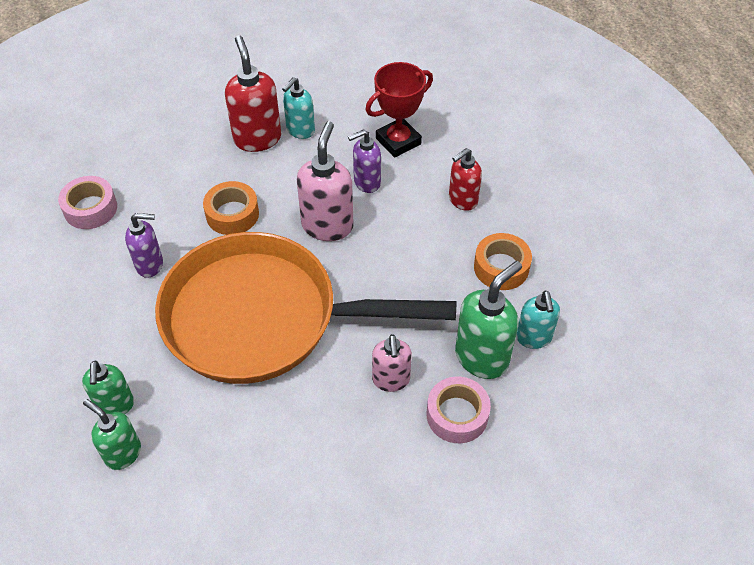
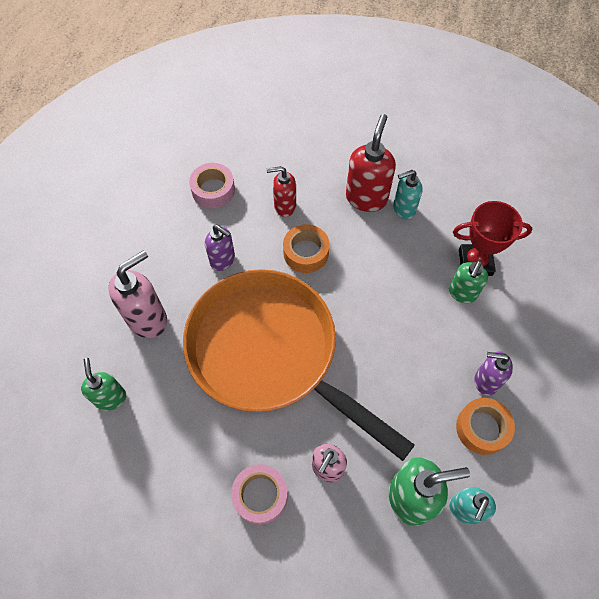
camera: 35 degrees right, 10 degrees up
(115, 405) = (130, 357): green soap dispenser -> green soap dispenser (462, 293)
(327, 225) = (369, 305): pink soap dispenser -> pink soap dispenser (148, 319)
(366, 182) = (424, 285): purple soap dispenser -> purple soap dispenser (485, 381)
(457, 415) = (356, 533): pink tape -> pink tape (260, 495)
(462, 200) = (491, 347): red soap dispenser -> red soap dispenser (284, 206)

